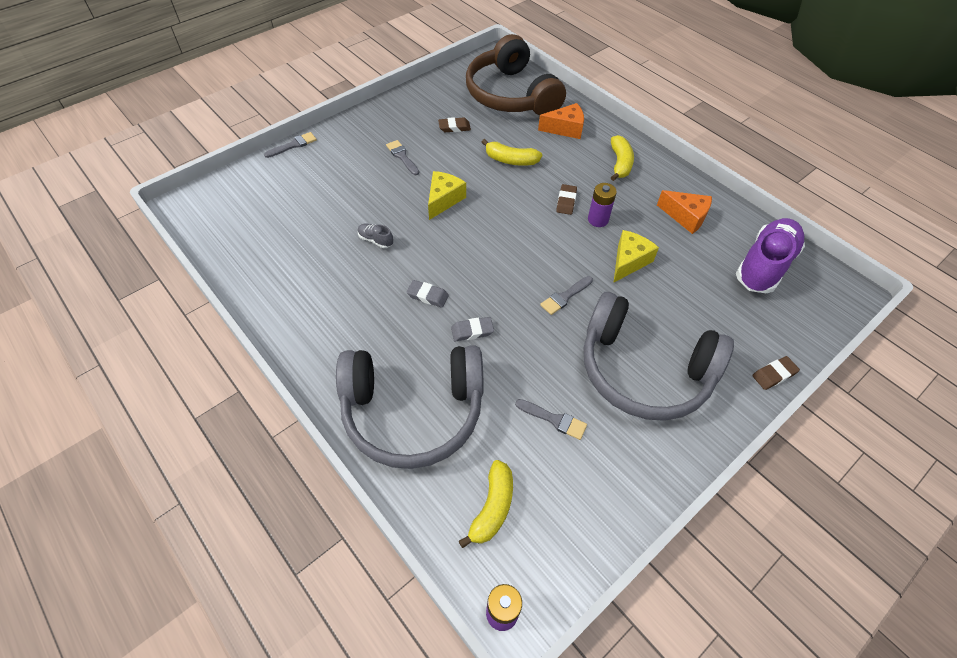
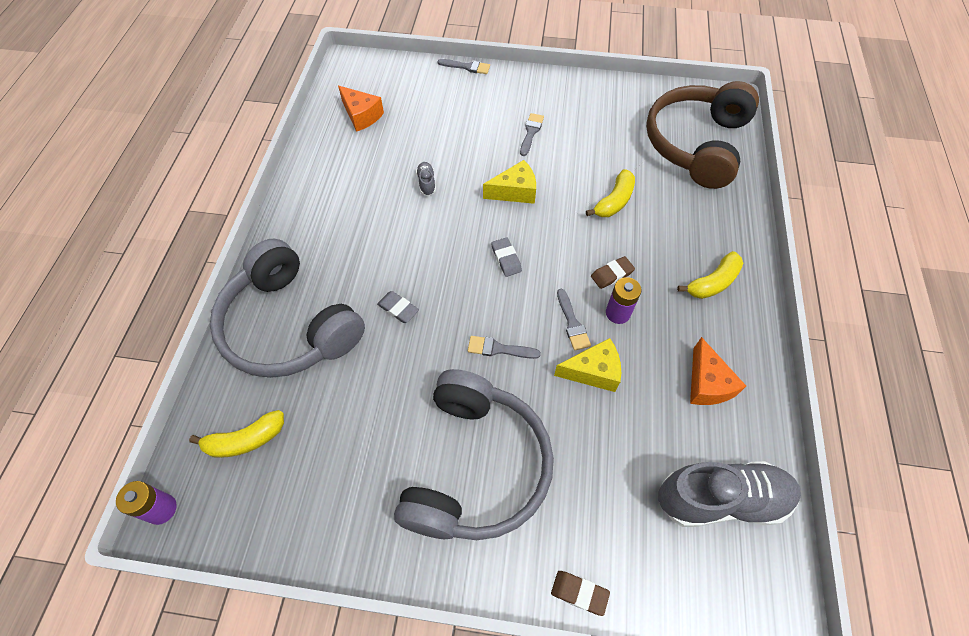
camera: 50 degrees right, 5 degrees up
(427, 296) = (405, 255): grey eraser -> grey eraser (506, 259)
(454, 127) = (605, 138): brown eraser -> none
(510, 160) = (614, 201): yellow banana -> yellow banana turned 120 degrees counterclockwise
(554, 419) = (361, 428): grey brush -> grey brush (572, 323)
(565, 129) = (704, 211): orange cheese -> orange cheese (361, 115)
(644, 370) = (475, 466): grey headphones -> grey headphones turned 150 degrees counterclockwise
(764, 266) = (721, 499): purple shoe -> grey shoe

